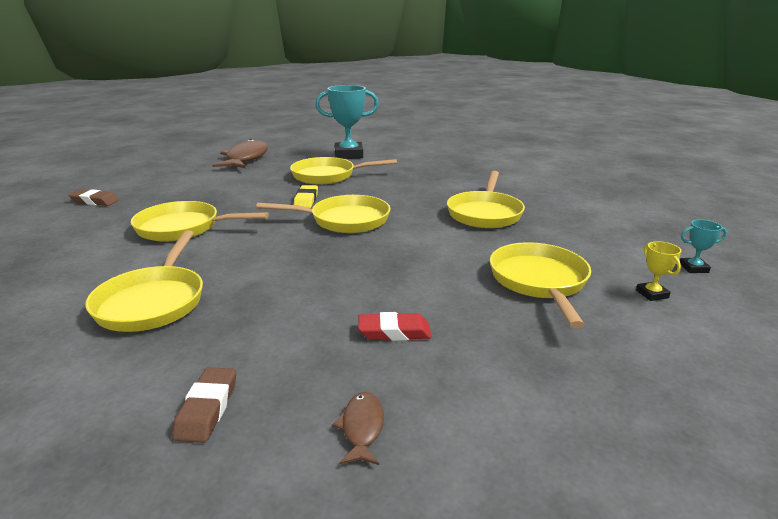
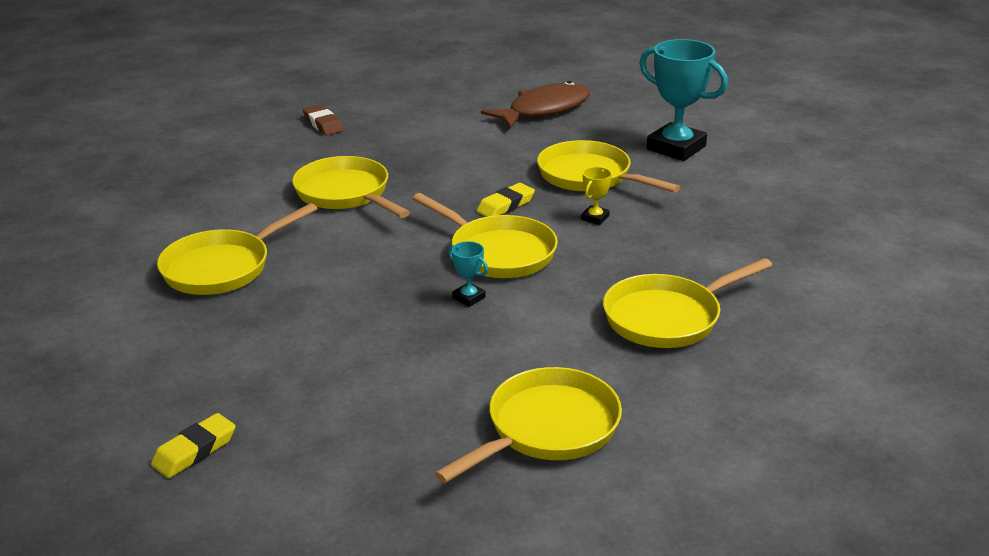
camera: 45 degrees right, 5 degrees up
(207, 409) = (139, 377): brown eraser -> none
(362, 428) = (195, 451): brown fish -> yellow eraser
(394, 332) = (333, 396): red eraser -> none
(652, 294) = (634, 512): yellow trophy -> yellow trophy (595, 218)
(693, 268) = (762, 522): turquoise trophy -> turquoise trophy (469, 297)

